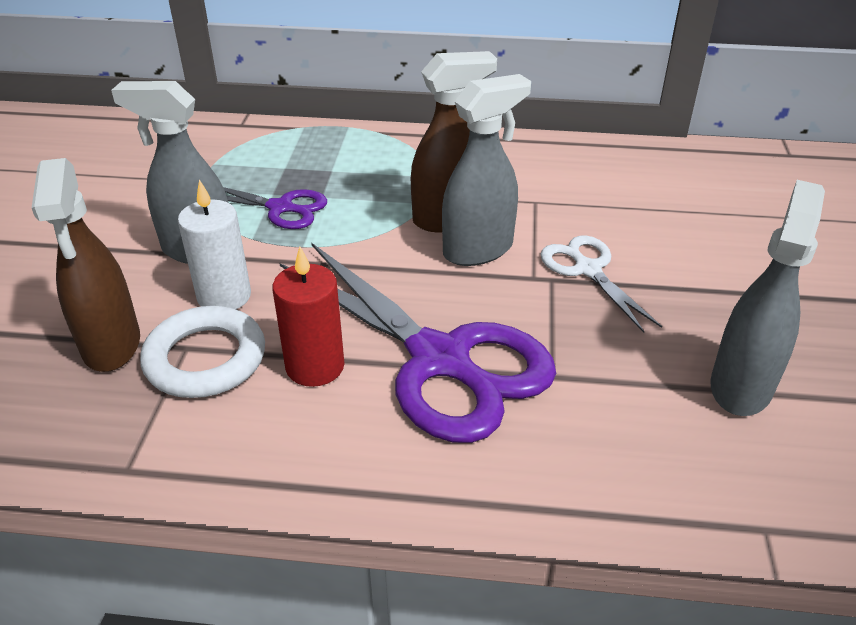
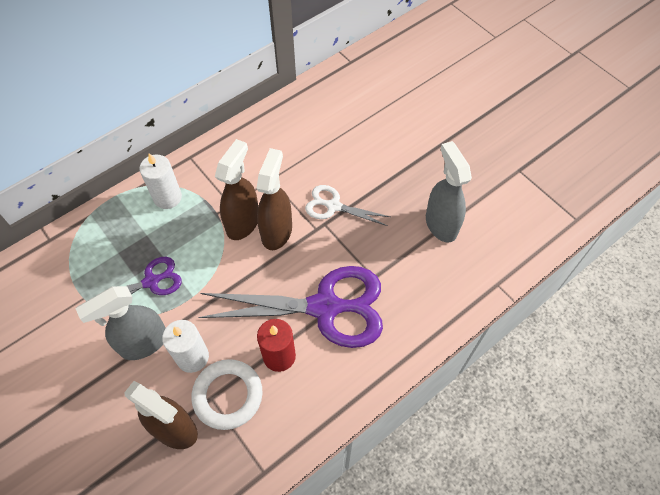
camera: 45 degrees left, 20 degrees up
(395, 154) = (167, 197): none -> white candle
(478, 250) = (277, 231): grey spray bottle -> brown spray bottle

